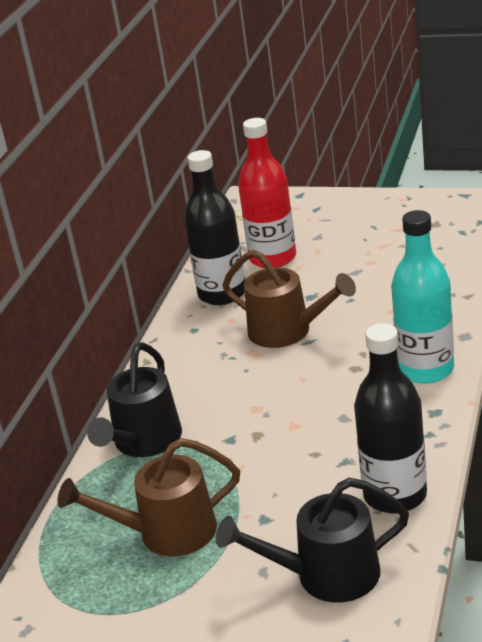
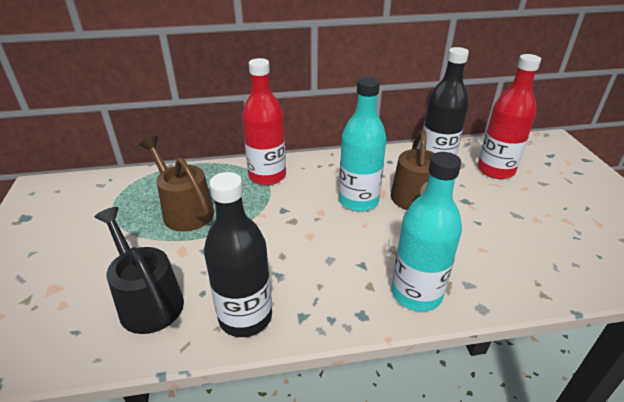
camera: 60 degrees right, 5 degrees up
(144, 442) = (267, 176): black watering can -> red bottle
(255, 373) = (358, 200): none -> turquoise bottle

